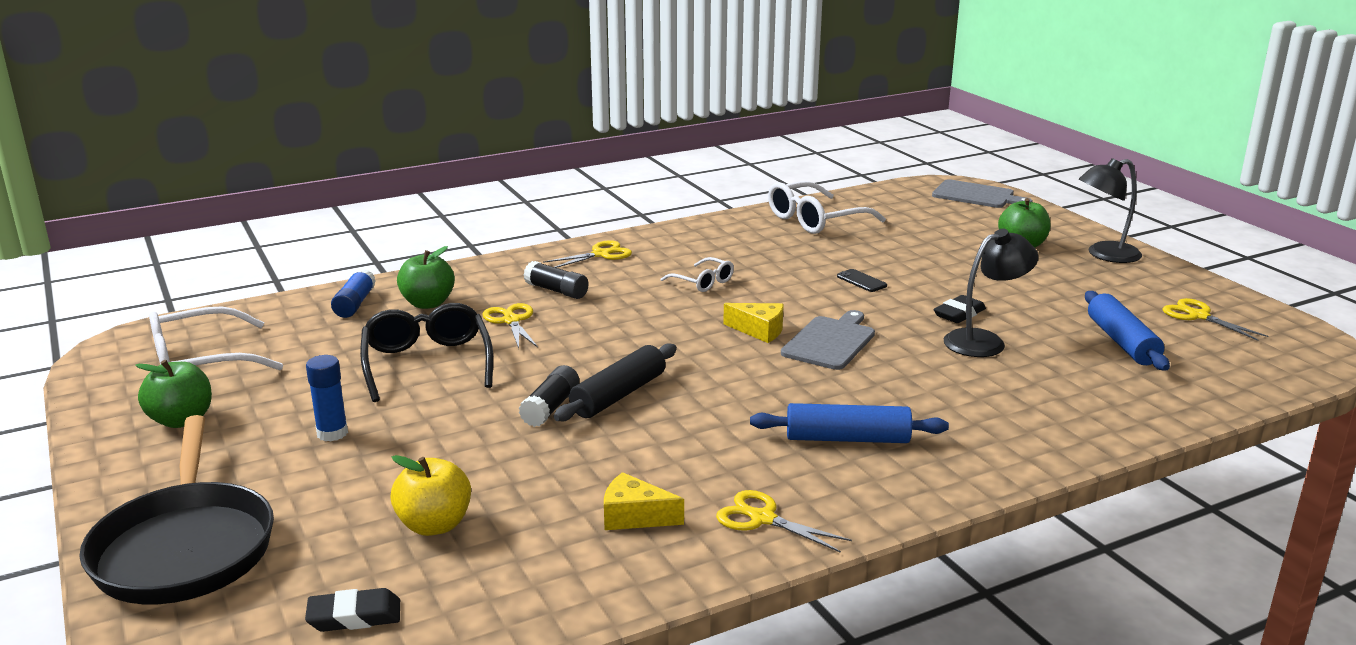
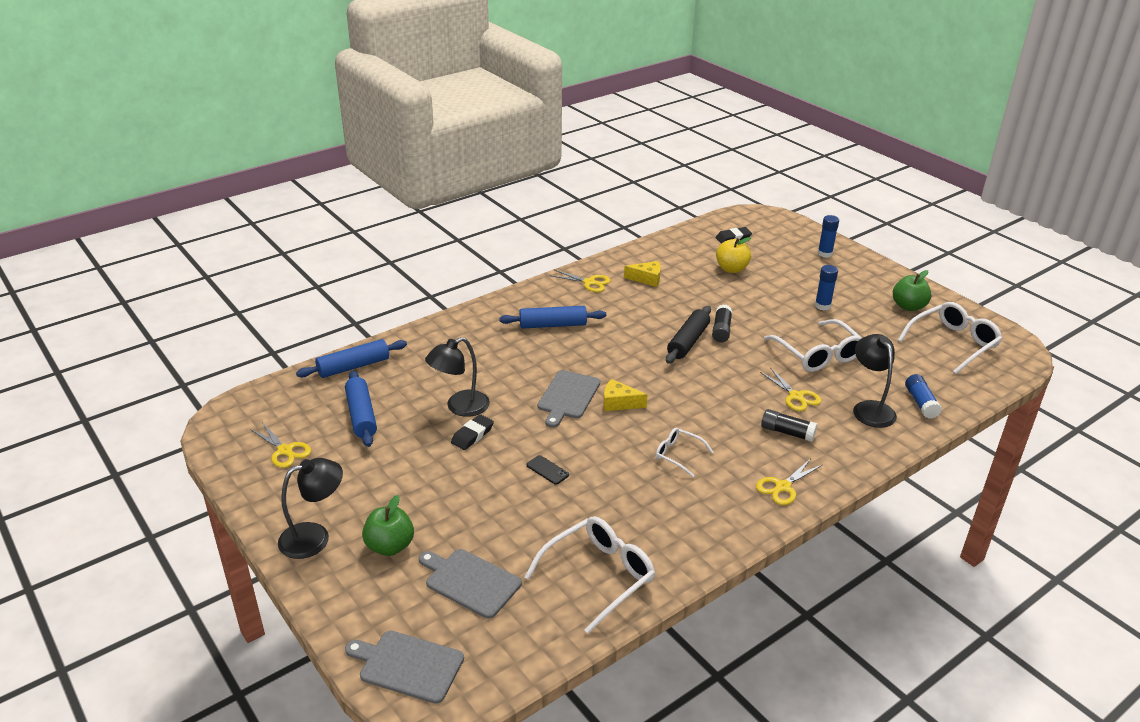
camera: 170 degrees right, 10 degrees up
(185, 547) = (825, 254): black pan -> blue glue stick
(427, 364) = (817, 354): black glasses -> white glasses
(428, 303) = (870, 408): green apple -> black lamp
(935, 224) = (470, 581): none -> grey cutting board
(1177, 400) = (354, 367): none -> blue rolling pin

